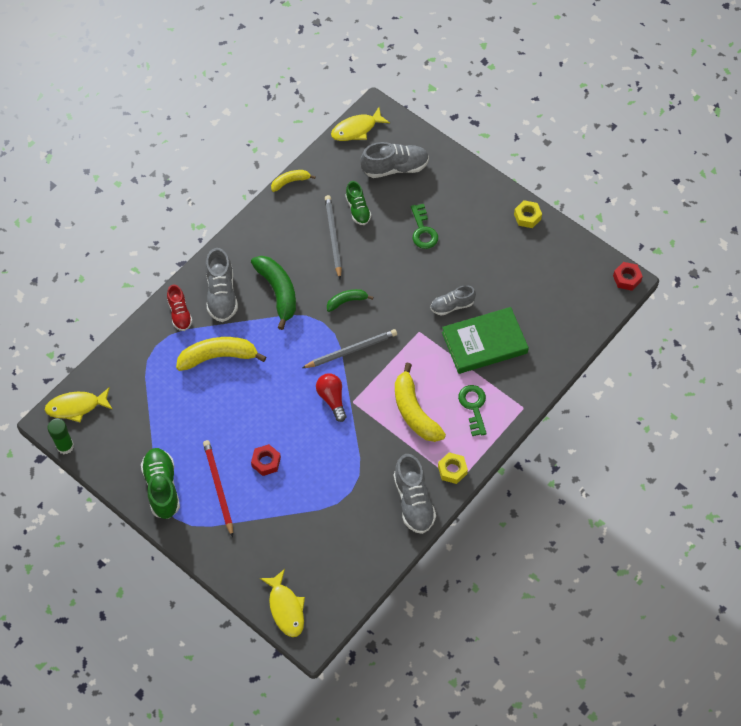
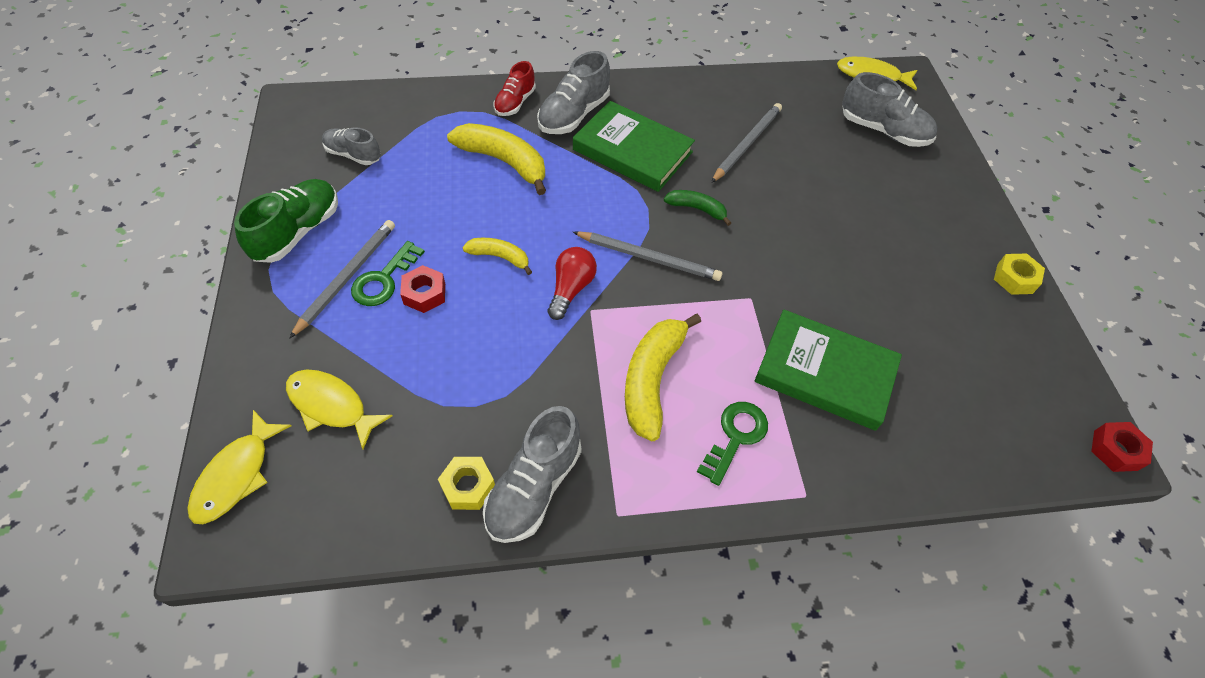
camera: 40 degrees right, 5 degrees down
(65, 446) = (272, 129): green glue stick -> none
(76, 407) = (326, 107): yellow fish -> yellow fish (331, 406)
(218, 487) = (347, 277): red pencil -> grey pencil
(278, 292) = (632, 151): green banana -> green book
(290, 182) = (752, 74): yellow banana -> yellow banana (500, 257)
(358, 209) = (801, 139): green shoe -> none
(423, 231) = (859, 205): green key -> green key (384, 280)
(452, 306) = (821, 302): grey shoe -> grey shoe (353, 155)
(452, 470) = (625, 492): yellow nut -> yellow nut (468, 486)

